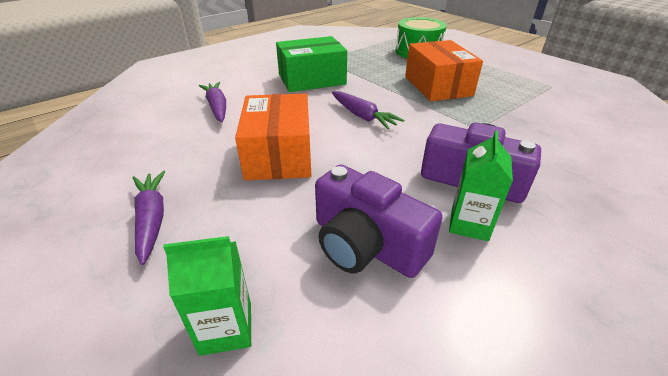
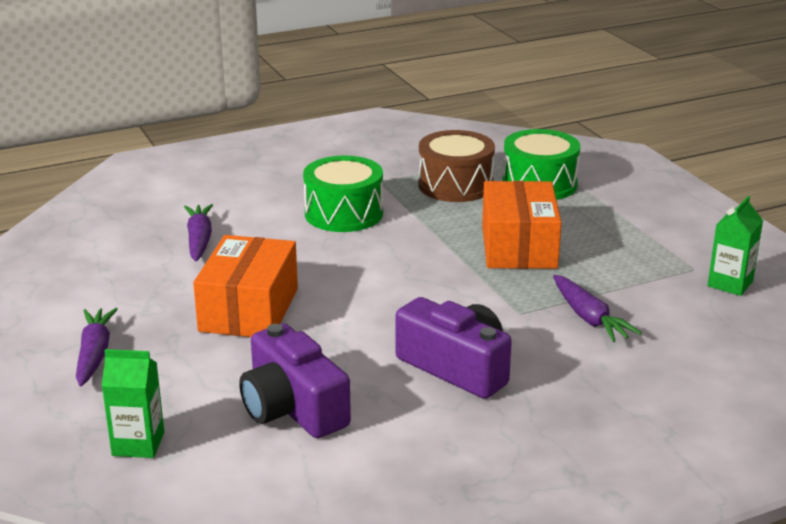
camera: 15 degrees right, 10 degrees down
(312, 79) = (344, 213): green box -> green drum
(363, 116) = (379, 277): purple carrot -> purple carrot (589, 318)
(370, 57) = (455, 185): none -> brown drum
(469, 224) = (411, 408): green carton -> green carton (730, 284)

